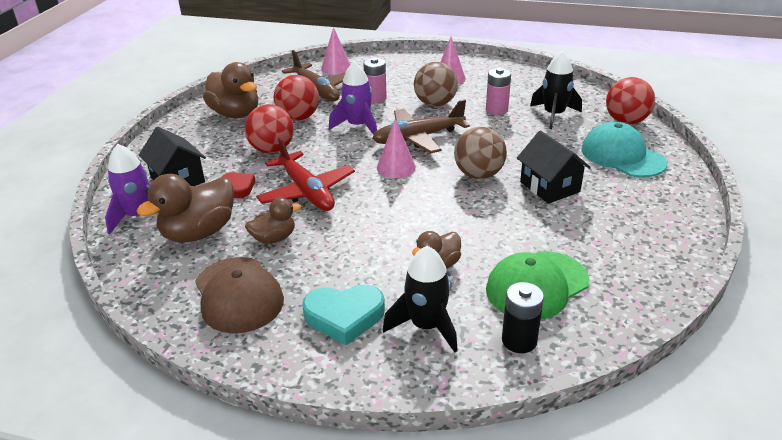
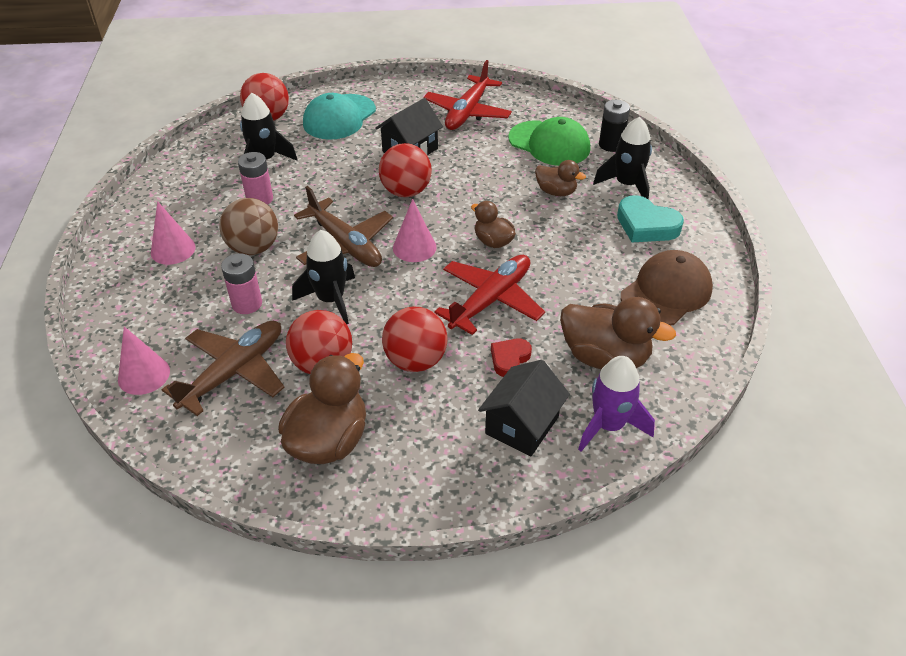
camera: 110 degrees left, 10 degrees up
(274, 238) = (580, 297): brown duck -> brown duck (493, 242)
(344, 317) = (646, 225): turquoise heart -> turquoise heart turned 150 degrees clockwise
(358, 126) = (331, 300): purple rocket -> black rocket
(478, 174) = (406, 191): brown ball -> red ball
(622, 237) = (467, 112): none -> red plane

